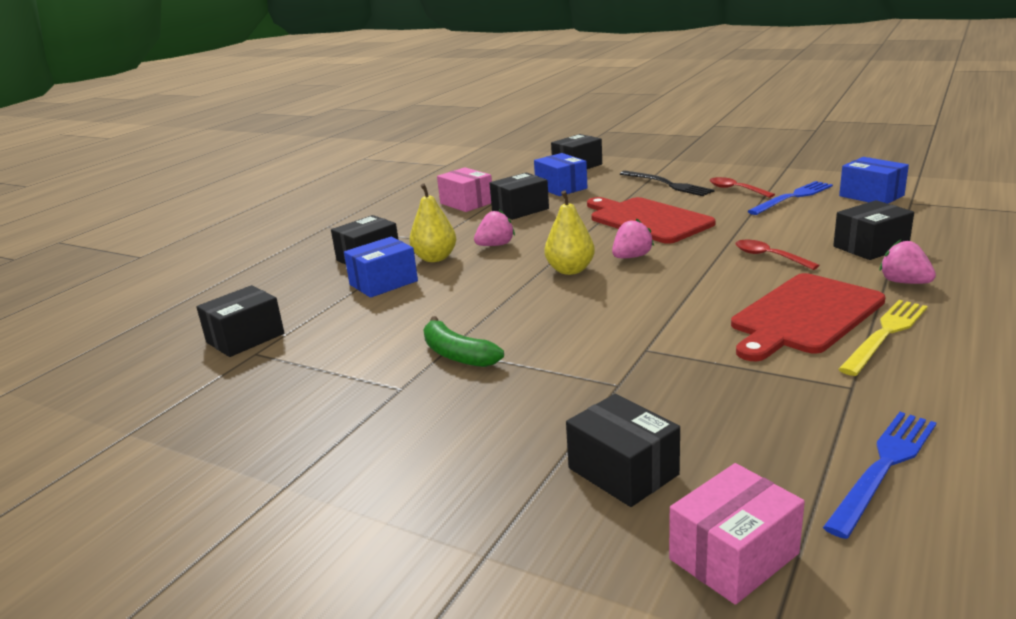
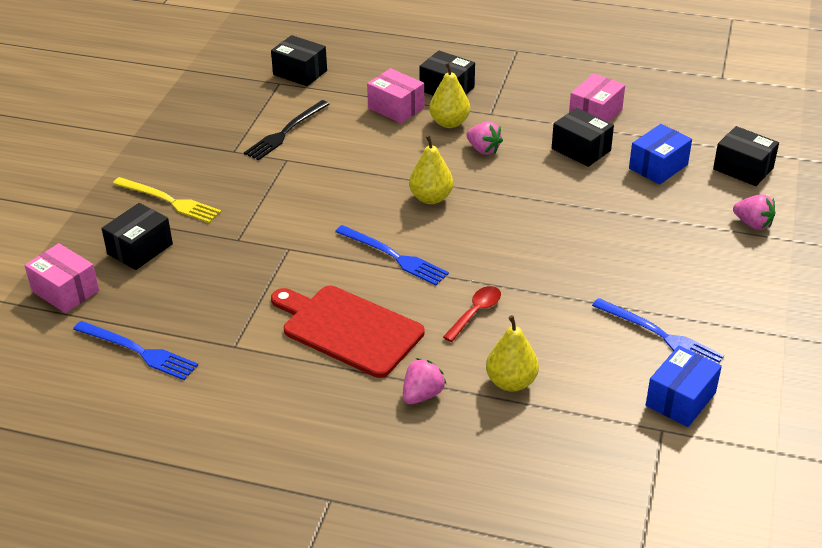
camera: 75 degrees right, 15 degrees up
(383, 283) = (396, 108): blue box -> pink box
(457, 354) = (278, 165): green banana -> none
(631, 257) = (465, 229): pink strawberry -> pink strawberry (753, 224)
(647, 220) = (565, 232): red cutting board -> none
(667, 184) = (688, 240): black fork -> black fork (286, 132)
(672, 290) = (394, 256): none -> blue fork
(736, 190) = (680, 292): red spoon -> none
(870, 247) = (511, 382): black box -> yellow pear
(885, 334) = (316, 371): yellow fork -> yellow fork (169, 201)

